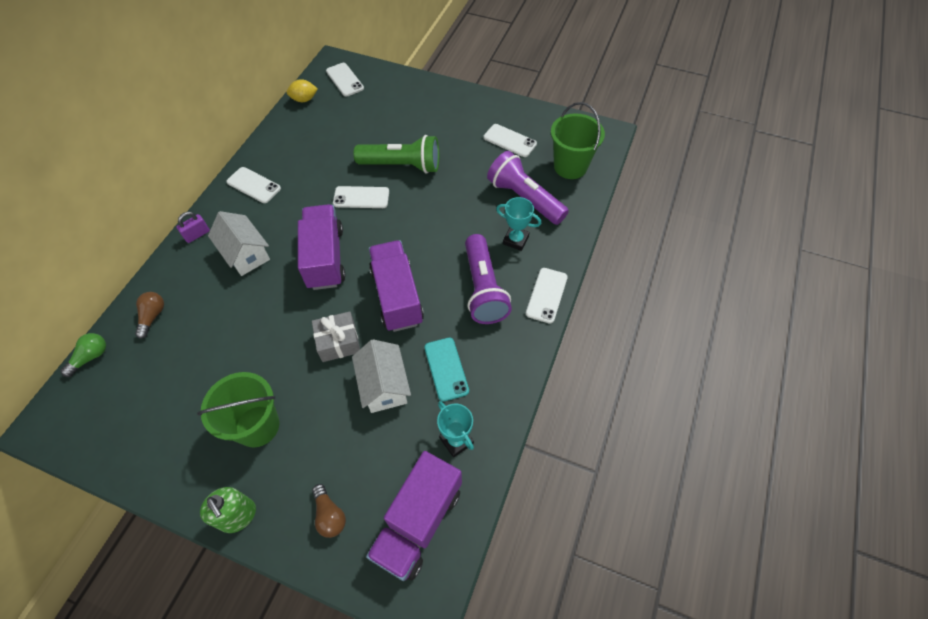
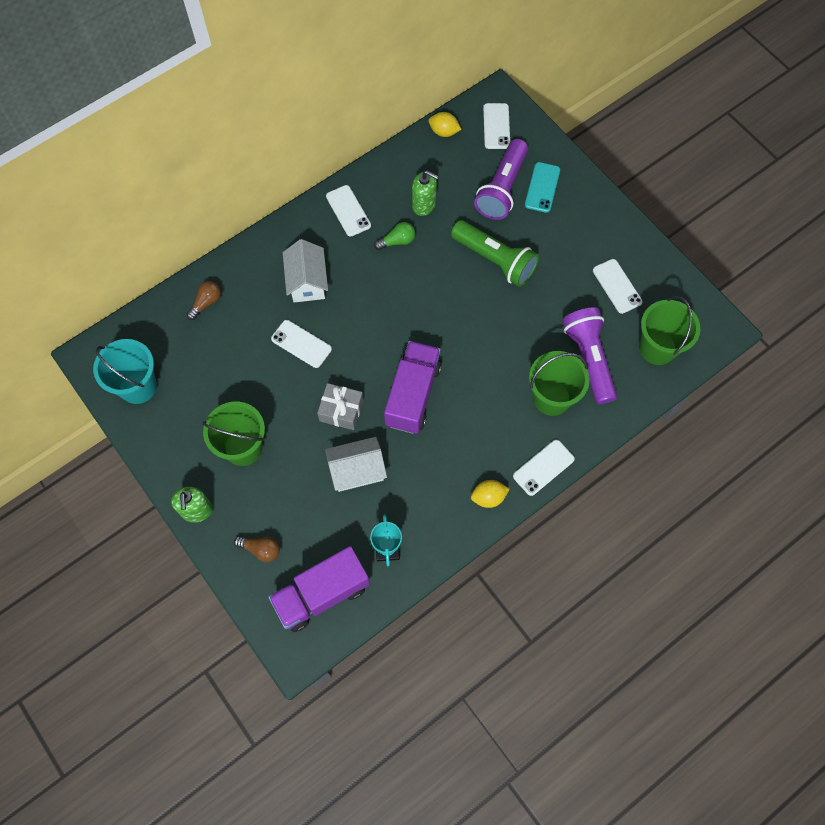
camera: 30 degrees right, 10 degrees up
(91, 357) = (145, 314): green light bulb -> green light bulb (397, 241)
(112, 427) = (138, 386): none -> turquoise bucket
(197, 235) = (276, 239): purple padlock -> none
(318, 153) = (424, 205): none -> green soap dispenser
(325, 258) = (372, 323): purple truck -> none
(329, 515) = (261, 549): brown light bulb -> brown light bulb turned 75 degrees counterclockwise
(361, 197) = (437, 276): white phone -> white phone (301, 344)
(384, 385) = (357, 470): white house -> white house turned 60 degrees clockwise
(446, 369) = (415, 485): turquoise phone -> turquoise phone (542, 187)
(483, 289) = (491, 430): purple flashlight -> purple flashlight (502, 189)
(515, 240) = (551, 398): turquoise trophy -> green bucket
(517, 343) = (488, 497): none -> yellow lemon

